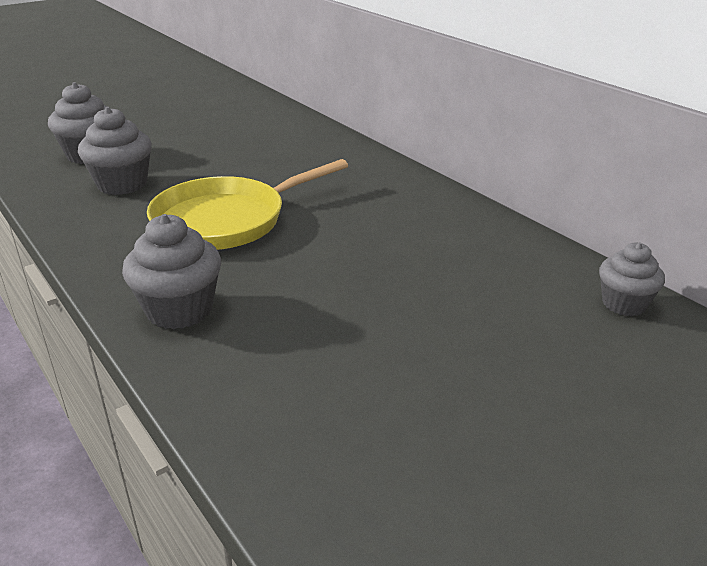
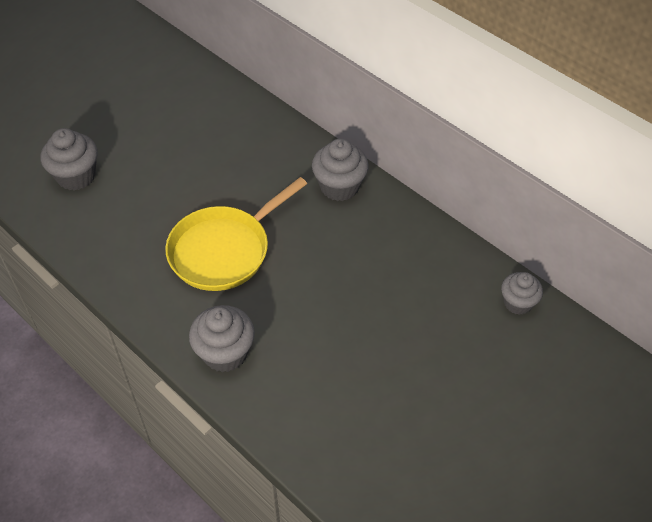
camera: 10 degrees left, 20 degrees up
(122, 184) = (123, 214): grey cupcake -> grey cupcake (339, 186)

